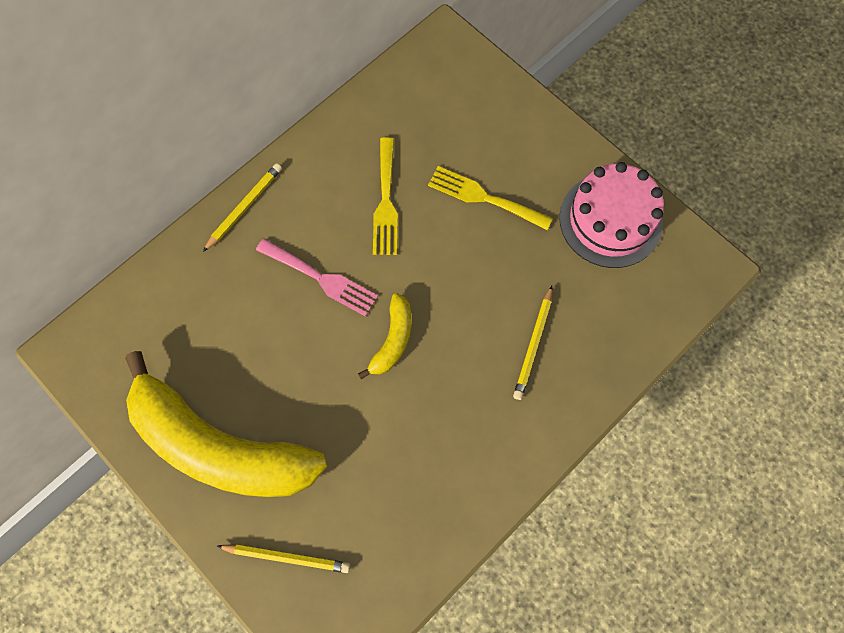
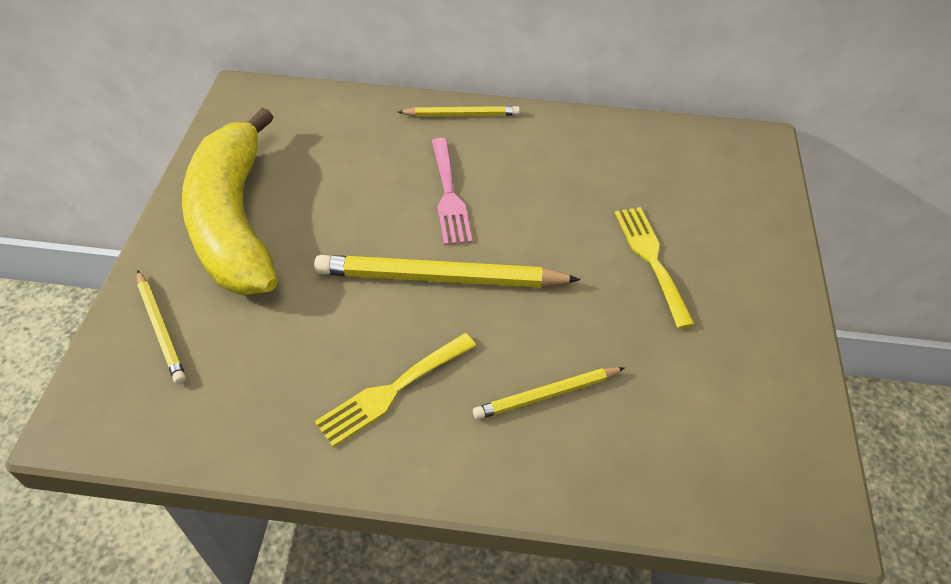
camera: 50 degrees right, 20 degrees down
(386, 202) = (565, 194): yellow fork -> yellow fork (392, 391)
(392, 340) = (440, 278): yellow banana -> yellow pencil
(610, 220) = (753, 378): pink cake -> none

